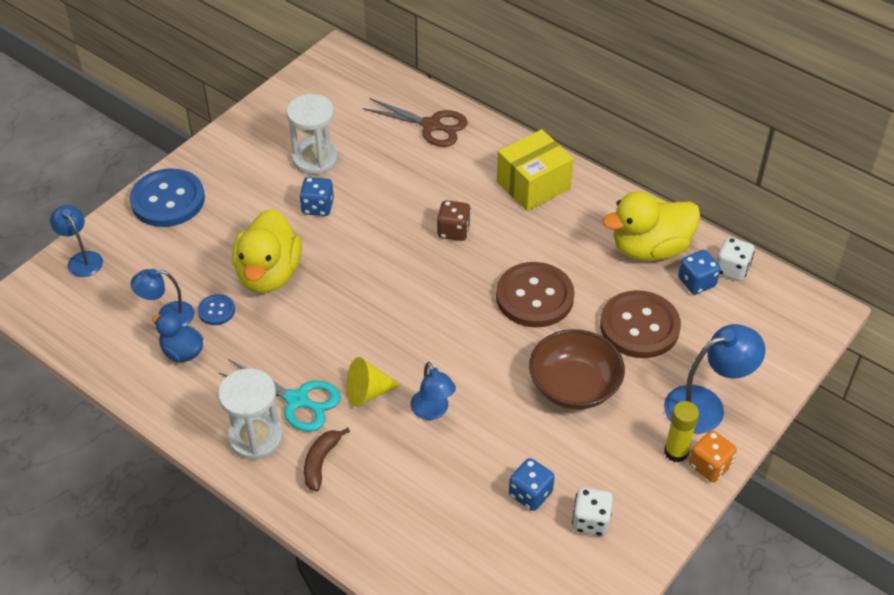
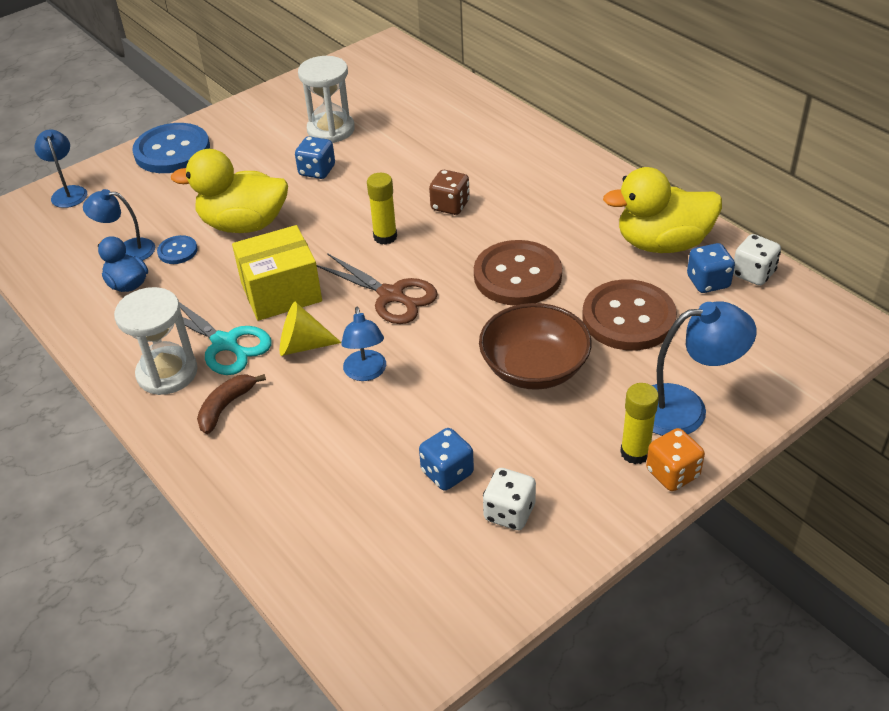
camera: 15 degrees right, 5 degrees down
(269, 274) = (244, 224): yellow duck -> yellow duck turned 75 degrees clockwise
(405, 271) = (385, 237): none -> yellow glue stick
(431, 125) = (460, 112): brown scissors -> brown scissors (391, 295)
(533, 185) = (550, 173): yellow box -> yellow box (281, 292)

